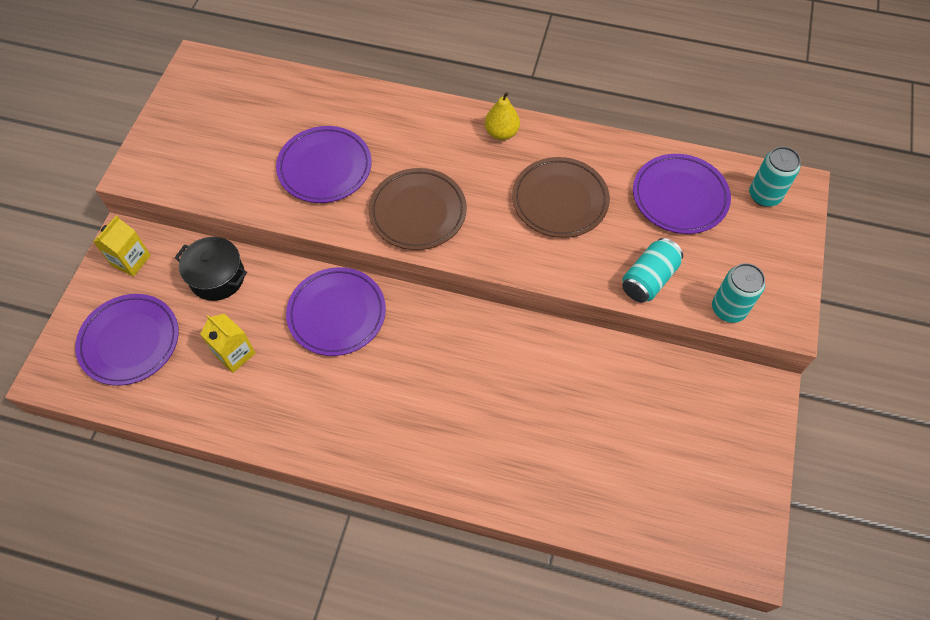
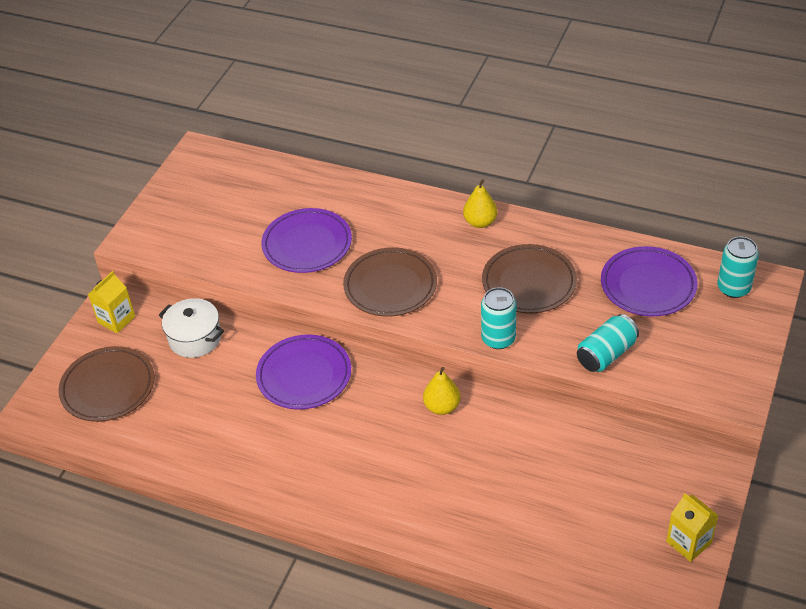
camera: 10 degrees right, 15 degrees down
(130, 341) = (108, 387): purple plate -> brown plate
(217, 277) = (195, 338): black pot -> white pot
(234, 354) = (204, 403): yellow carton -> yellow carton (688, 542)
(483, 341) = (442, 407): none -> yellow pear
(728, 309) = (681, 384): turquoise can -> turquoise can (498, 339)

